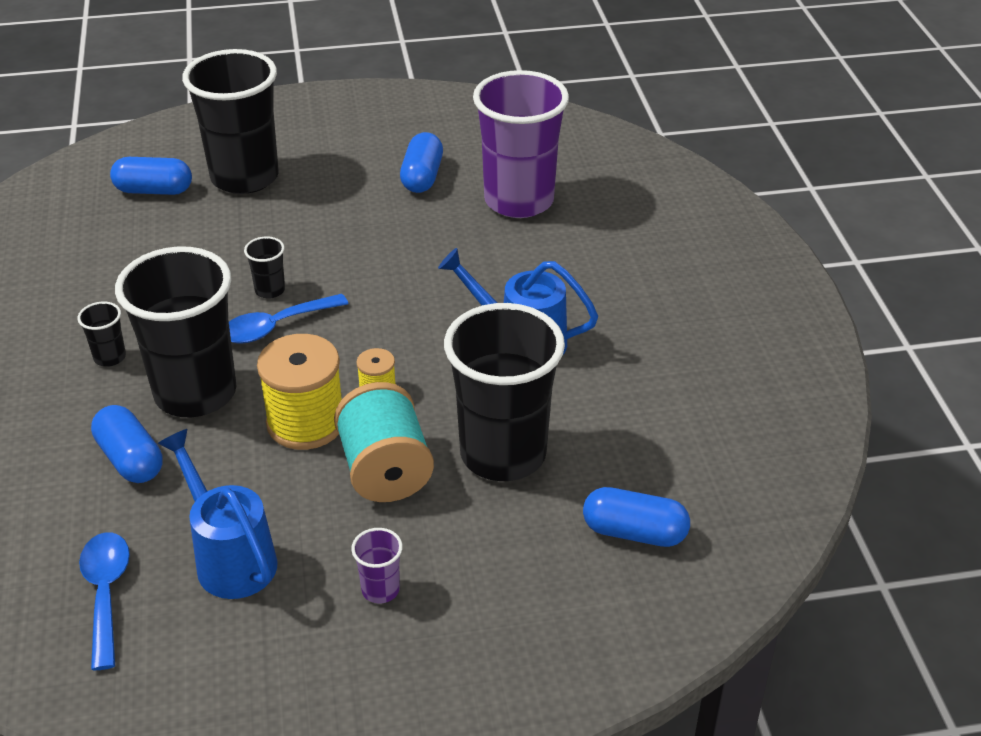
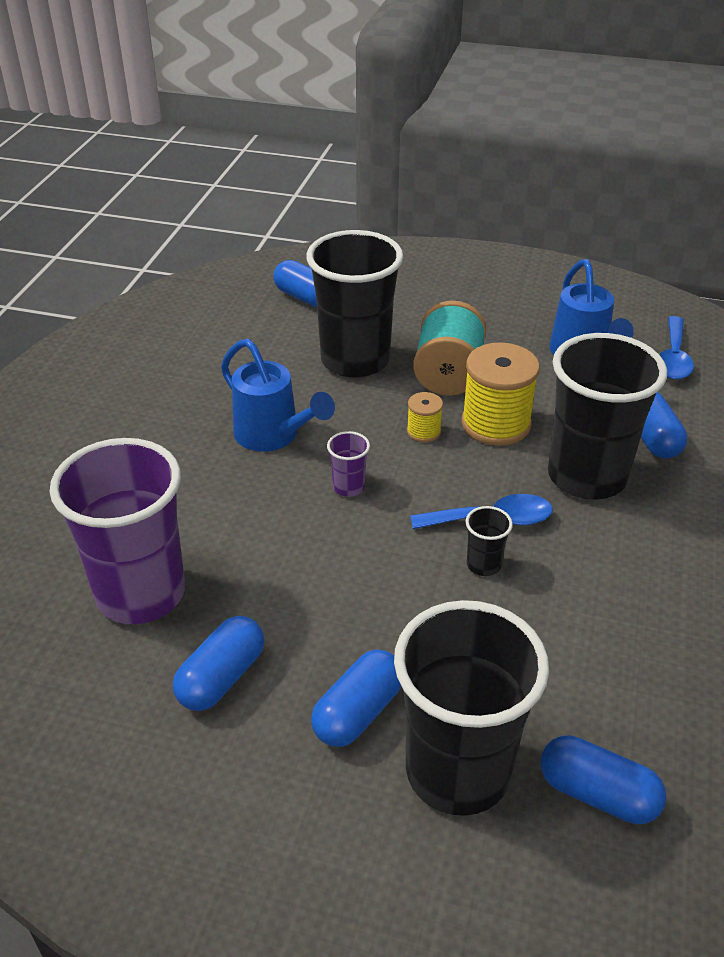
camera: 155 degrees left, 0 degrees up
(110, 357) = (669, 538): black cup -> none
(321, 185) = (358, 712): none -> blue capsule
(380, 590) = (486, 313): purple cup -> purple cup (348, 487)

